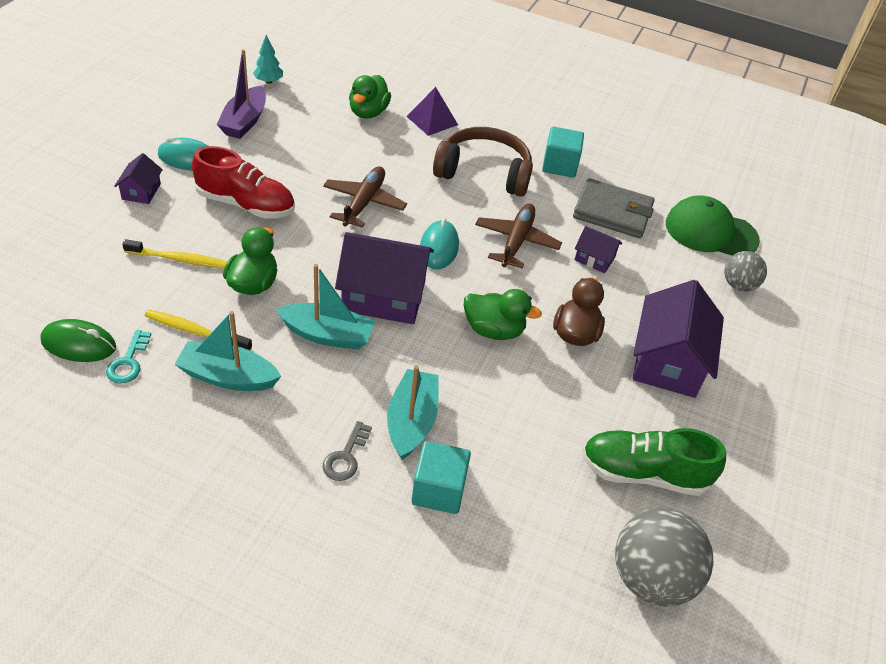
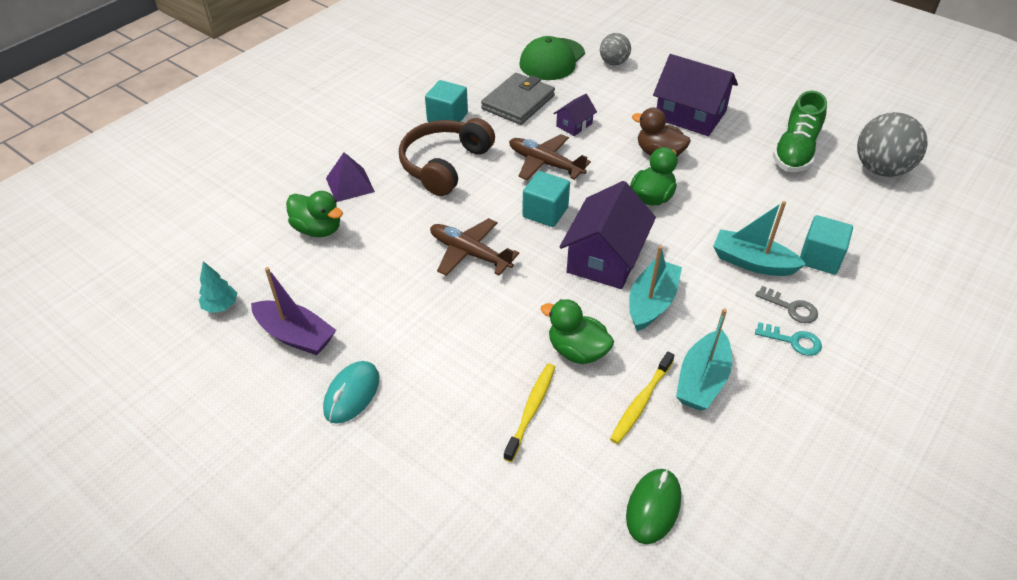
camera: 70 degrees left, 0 degrees up
(128, 362) = (680, 461): turquoise key -> turquoise key (793, 341)
(141, 191) = (403, 443): purple house -> none
(246, 204) = (450, 346): red shoe -> none
(439, 248) = (545, 212): turquoise mouse -> turquoise cube

